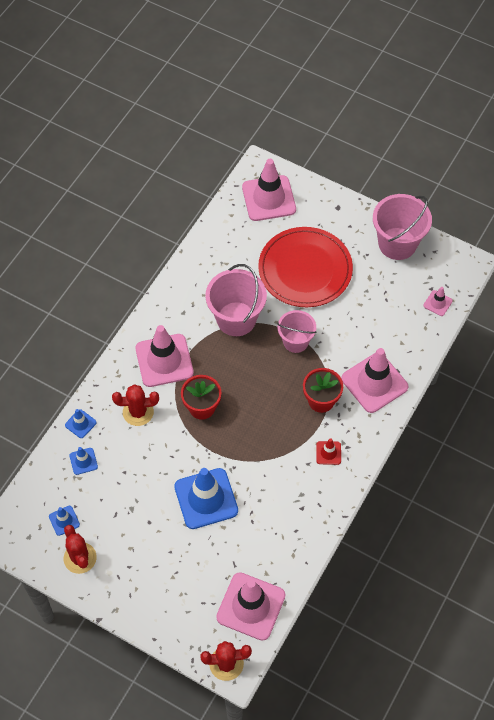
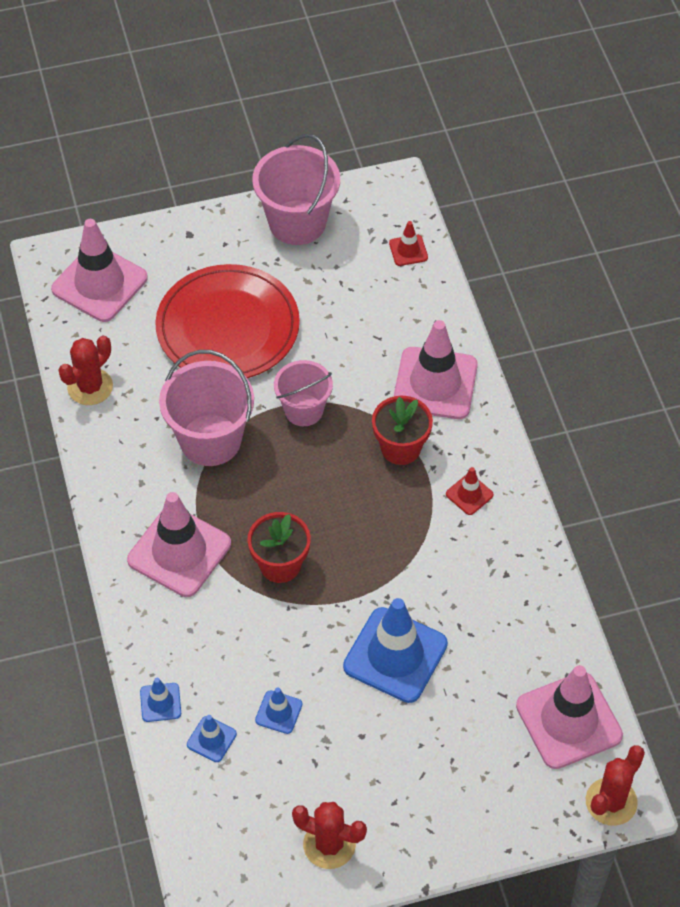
camera: 45 degrees left, 5 degrees down
(64, 520) = (264, 822): blue traffic cone -> blue traffic cone (278, 712)
(138, 412) = (213, 632): red cactus -> red cactus (90, 387)
(437, 303) = (408, 250): pink traffic cone -> red traffic cone

